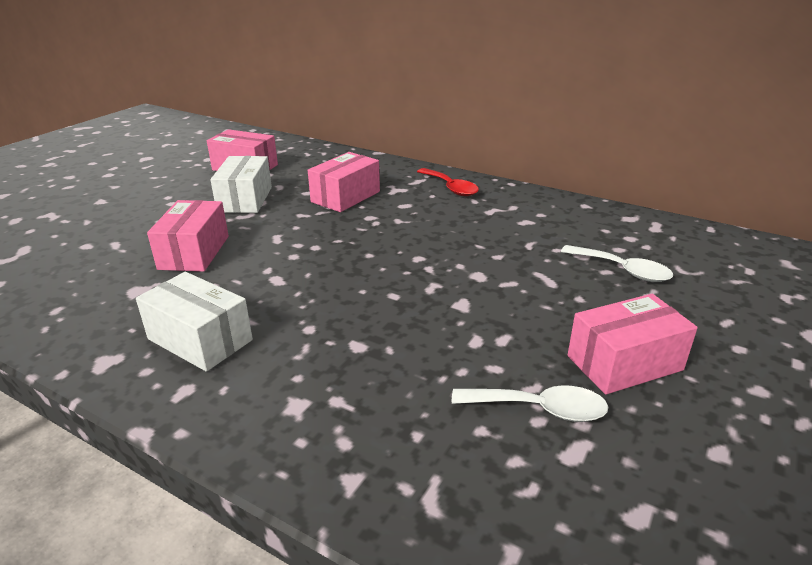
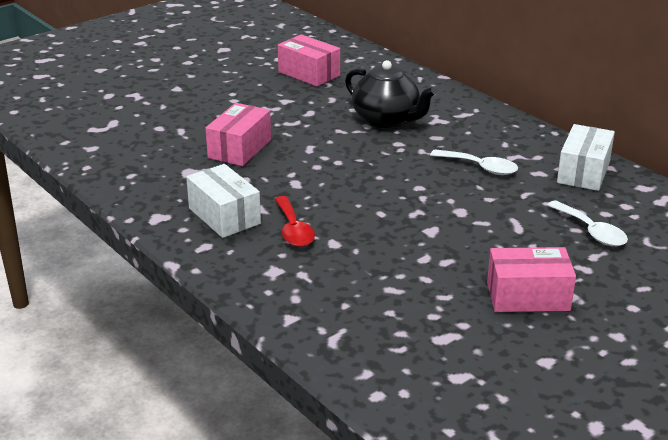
camera: 20 degrees right, 0 degrees up
(245, 199) = (297, 107): white box -> white box (583, 172)
(345, 197) = (387, 120): pink box -> black teapot
(450, 188) = (490, 127): red spoon -> red spoon (293, 230)
(539, 409) = (439, 309): white spoon -> white spoon (480, 167)

